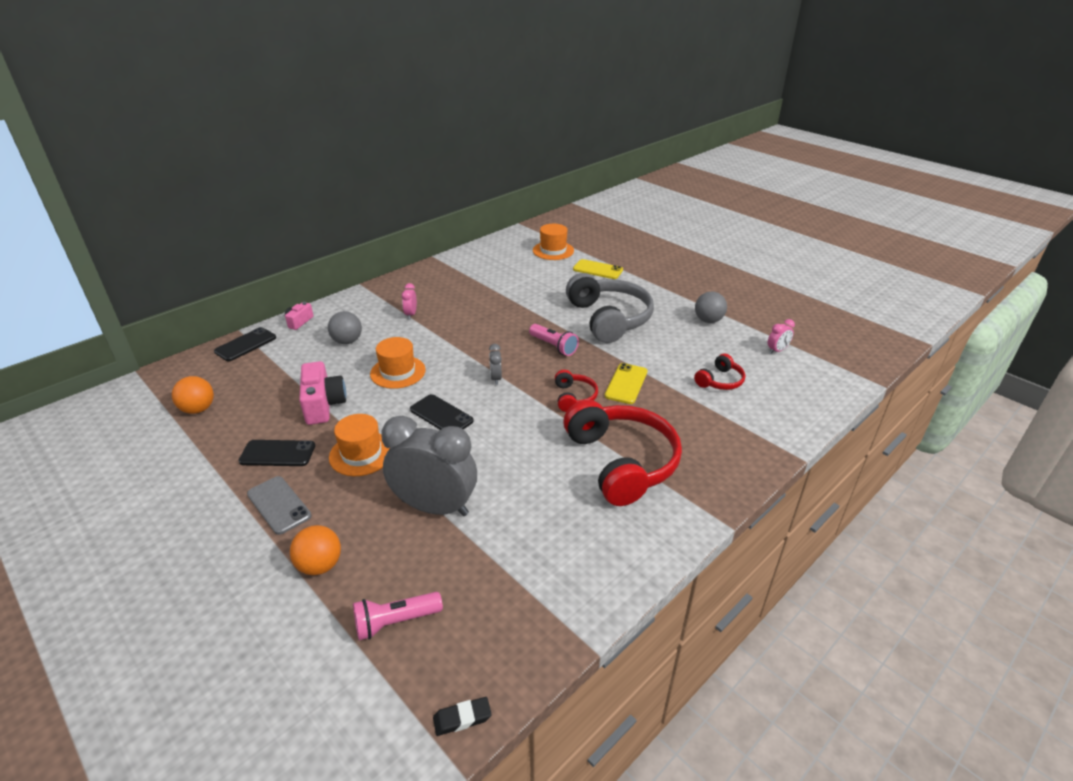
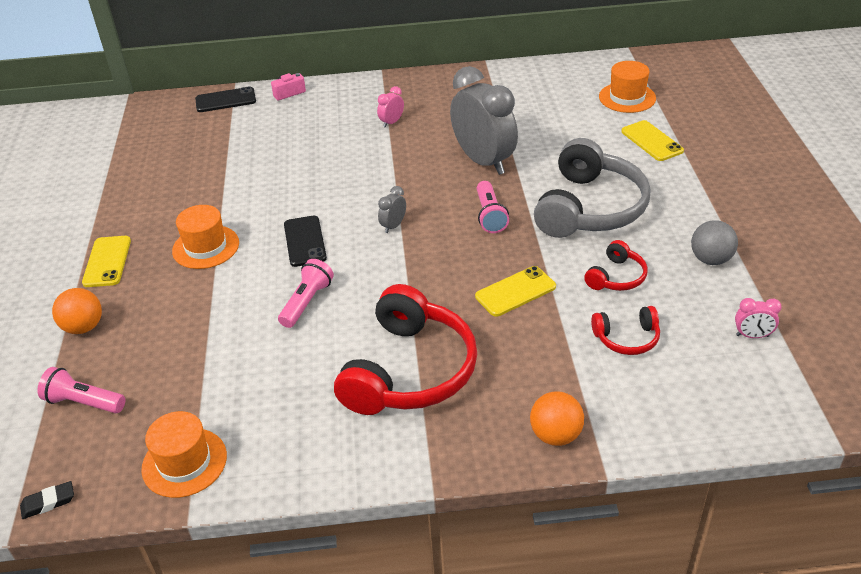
camera: 40 degrees right, 5 degrees up
(198, 409) = (136, 149): orange ball -> orange ball (555, 435)
(277, 454) = (149, 216): black phone -> none
(279, 505) = (107, 262): grey phone -> yellow phone
(323, 405) = (225, 186): pink camera -> none
(347, 341) = (307, 130): grey ball -> none
(398, 372) = (315, 180): orange hat -> orange hat (184, 462)
(435, 507) = (208, 325): grey clock -> grey clock (483, 161)
(462, 718) = (48, 502): black eraser -> black eraser turned 45 degrees counterclockwise
(494, 454) = (307, 302): none -> pink flashlight
(574, 397) = (444, 281): red headphones -> red headphones (616, 277)

